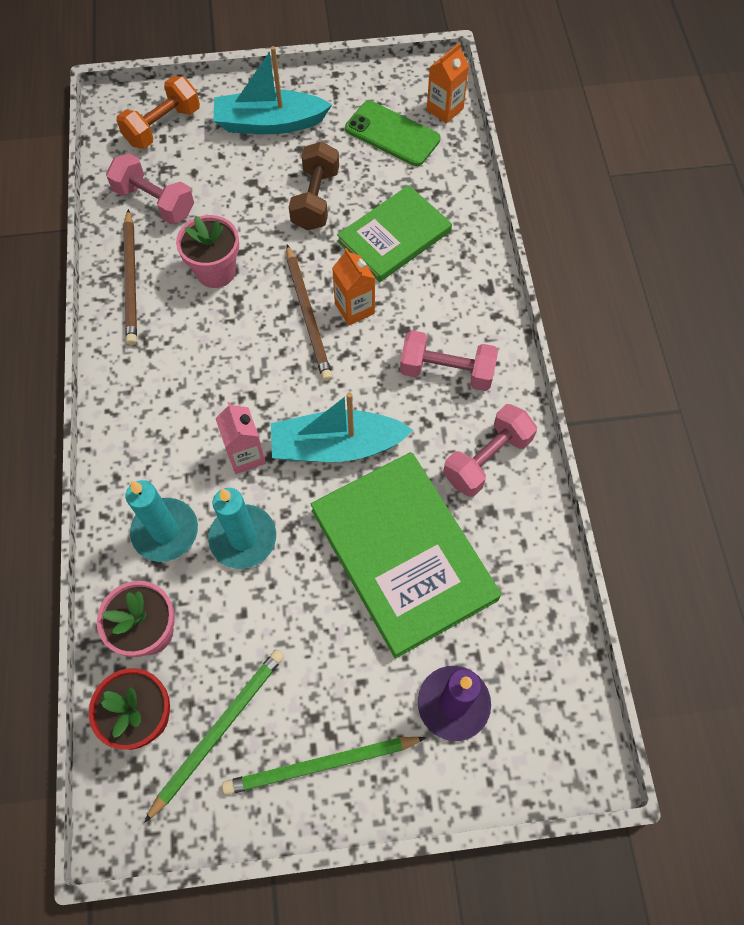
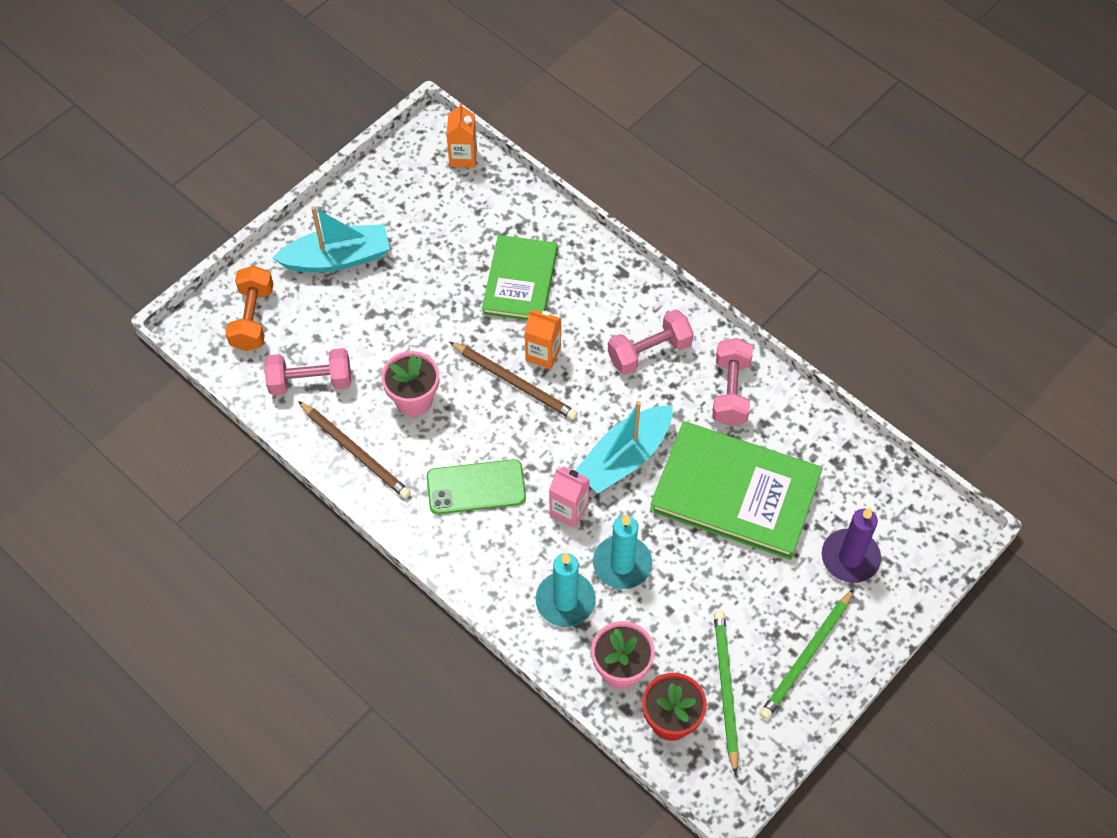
camera: 40 degrees left, 5 degrees down
(269, 123) = (337, 258): turquoise boat -> turquoise boat turned 150 degrees counterclockwise
(315, 199) = (434, 293): brown dumbbell -> none
(392, 134) = (442, 203): green phone -> green phone (476, 487)

